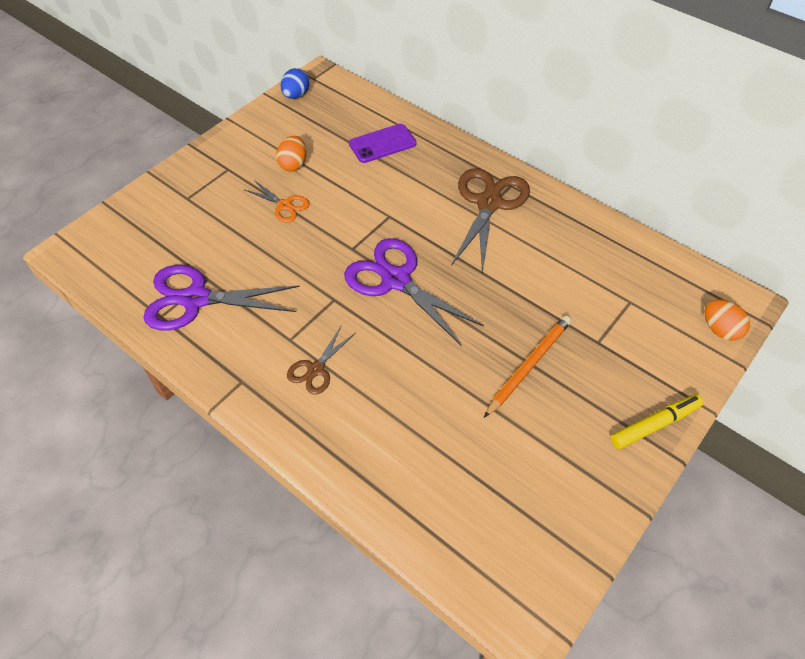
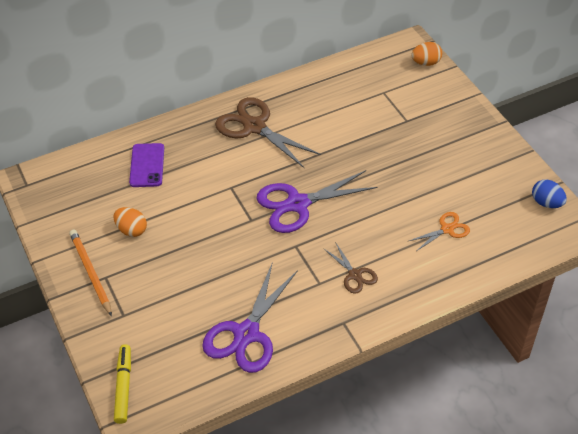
camera: 65 degrees left, 5 degrees down
(284, 205) = (177, 249): orange scissors -> orange scissors (447, 229)
(296, 95) = (41, 203): blue egg -> blue egg (546, 203)
(528, 365) = (408, 161): orange pencil -> orange pencil (90, 273)
(654, 424) = (477, 121): yellow marker -> yellow marker (123, 386)

